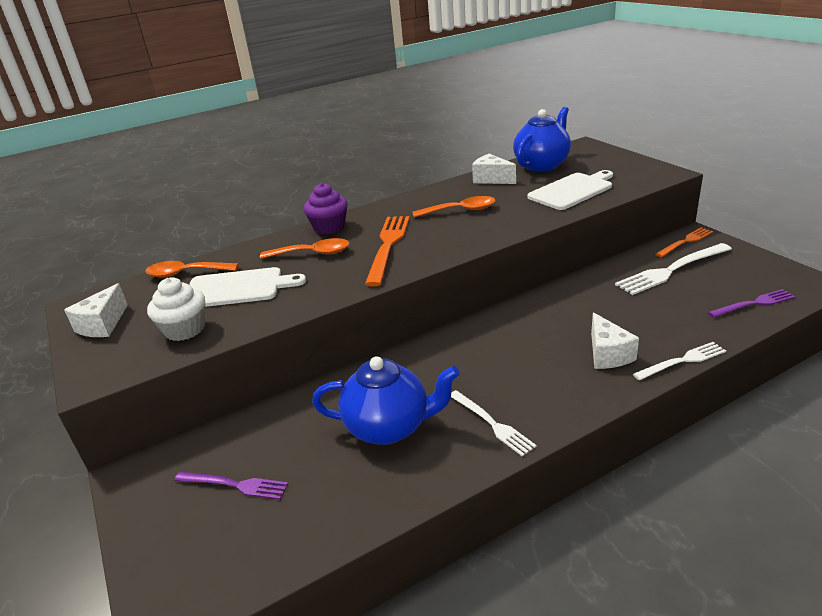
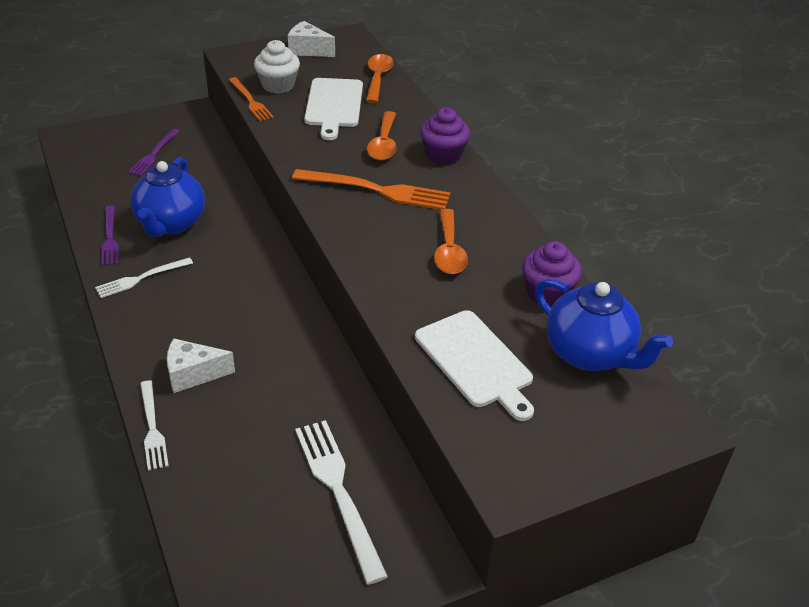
camera: 90 degrees right, 10 degrees up
(491, 179) = (547, 292): white cheese -> purple cupcake
(685, 242) = (415, 541): orange fork -> orange fork (250, 101)
(754, 304) = (222, 543): purple fork -> purple fork (110, 238)

